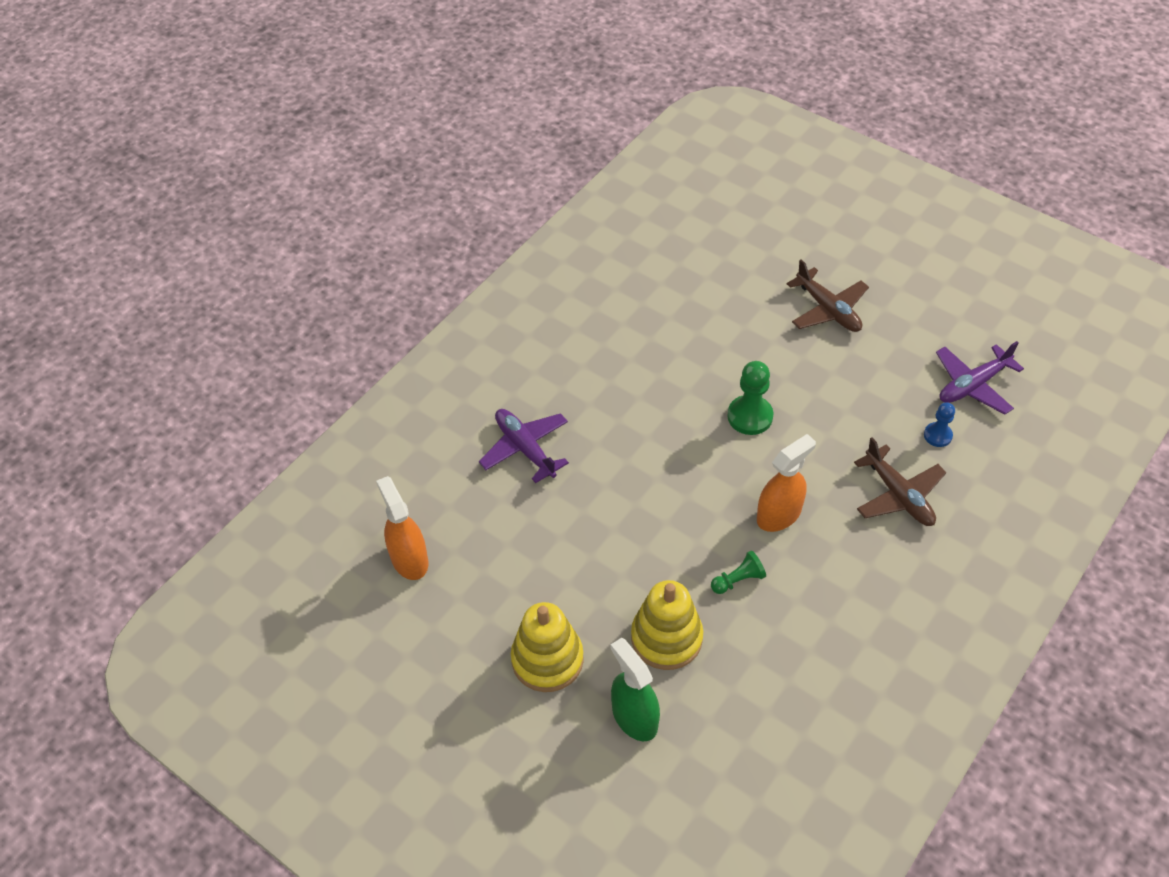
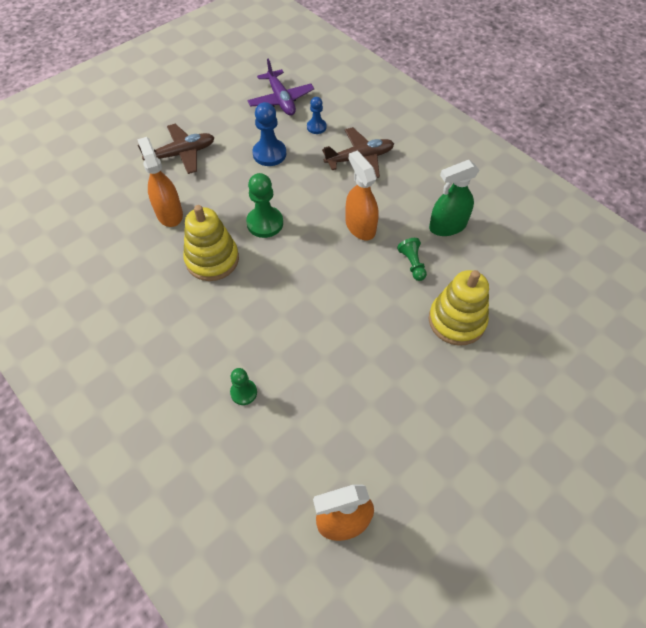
camera: 80 degrees left, 5 degrees up
(525, 448) = (243, 392): purple plane -> green pawn
(547, 659) = (467, 412): yellow stacking toy -> yellow stacking toy (212, 259)
(634, 717) = (524, 357): green spray bottle -> green spray bottle (447, 226)
(732, 325) = (169, 213): none -> orange spray bottle
(865, 395) = (269, 154): none -> blue pawn

